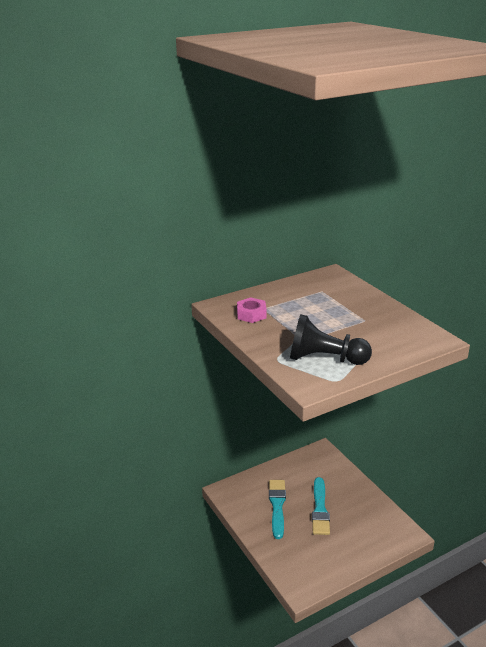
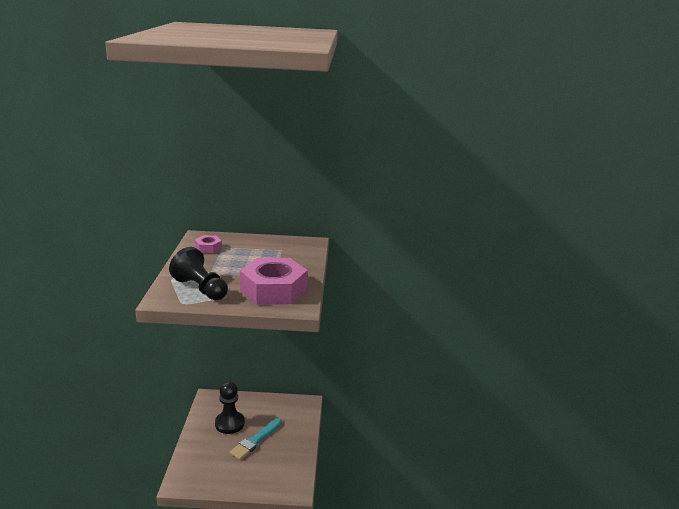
camera: 30 degrees right, 5 degrees down
(277, 506) = (229, 423): turquoise brush -> black pawn
(387, 333) = (273, 290): none -> pink nut

